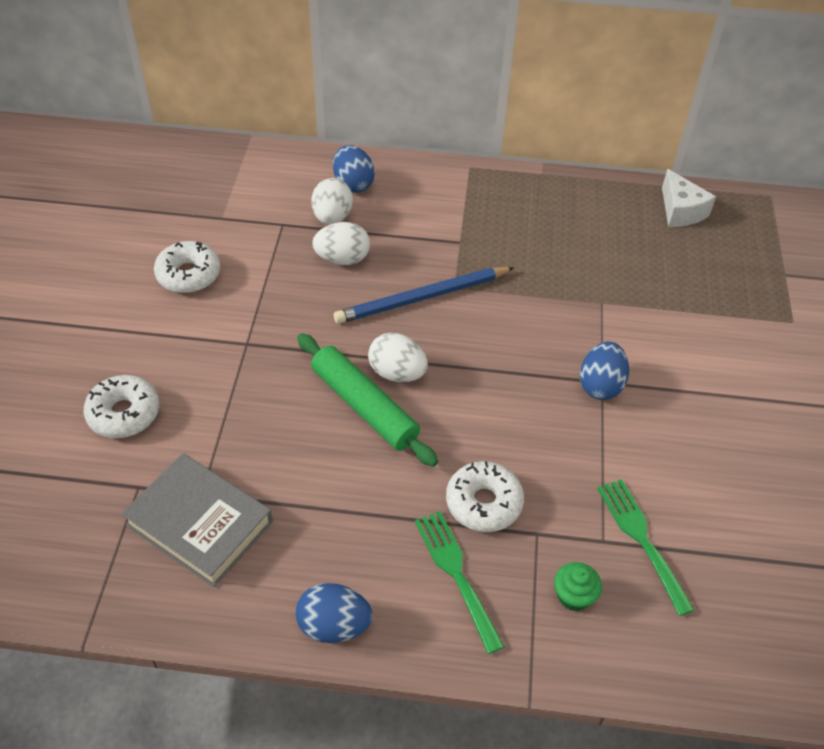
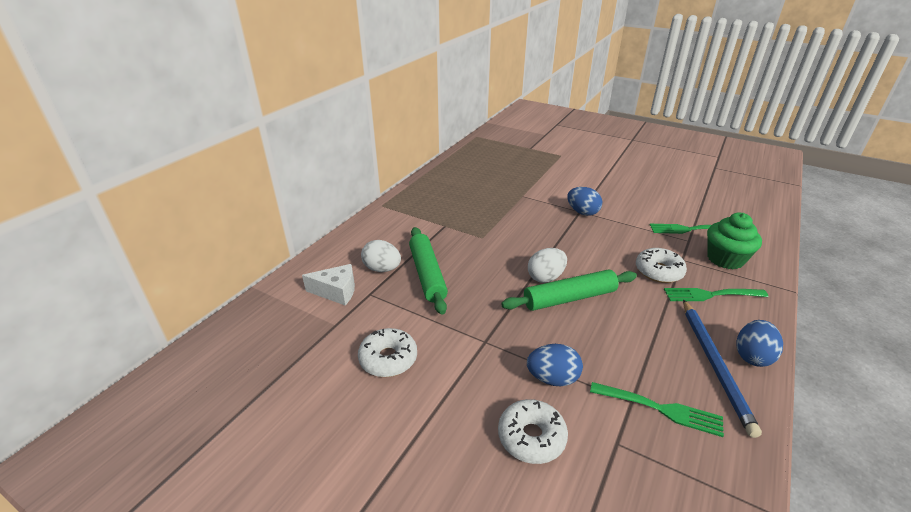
camera: 65 degrees left, 15 degrees down
(200, 523) = (661, 409): grey book -> green fork
(342, 259) = (427, 274): white egg -> green rolling pin
(353, 184) = (356, 252): blue egg -> blue egg (552, 378)
(422, 298) = (485, 251): blue pencil -> blue pencil (714, 365)
(574, 596) = (725, 259): green cupcake -> green cupcake, size x1.85
(681, 211) = (470, 158): white cheese -> white cheese (336, 291)

